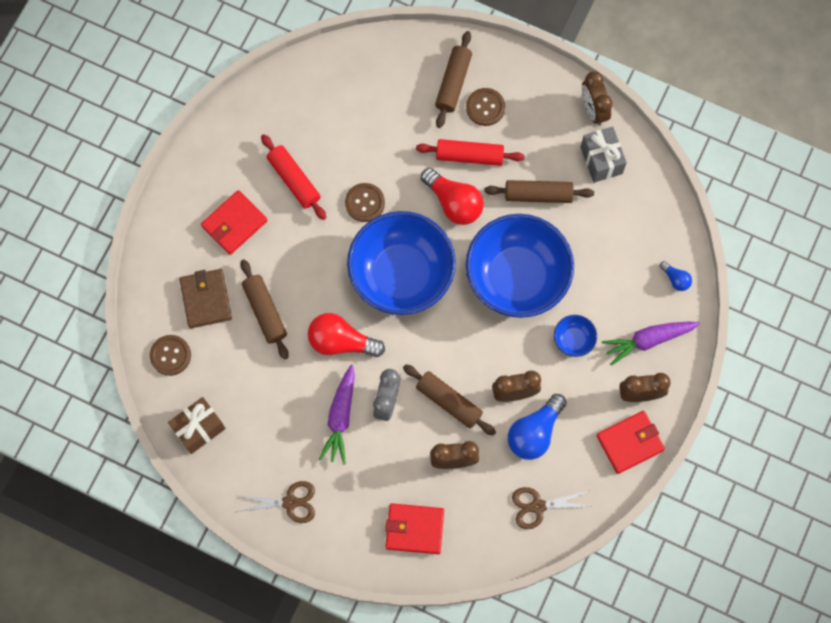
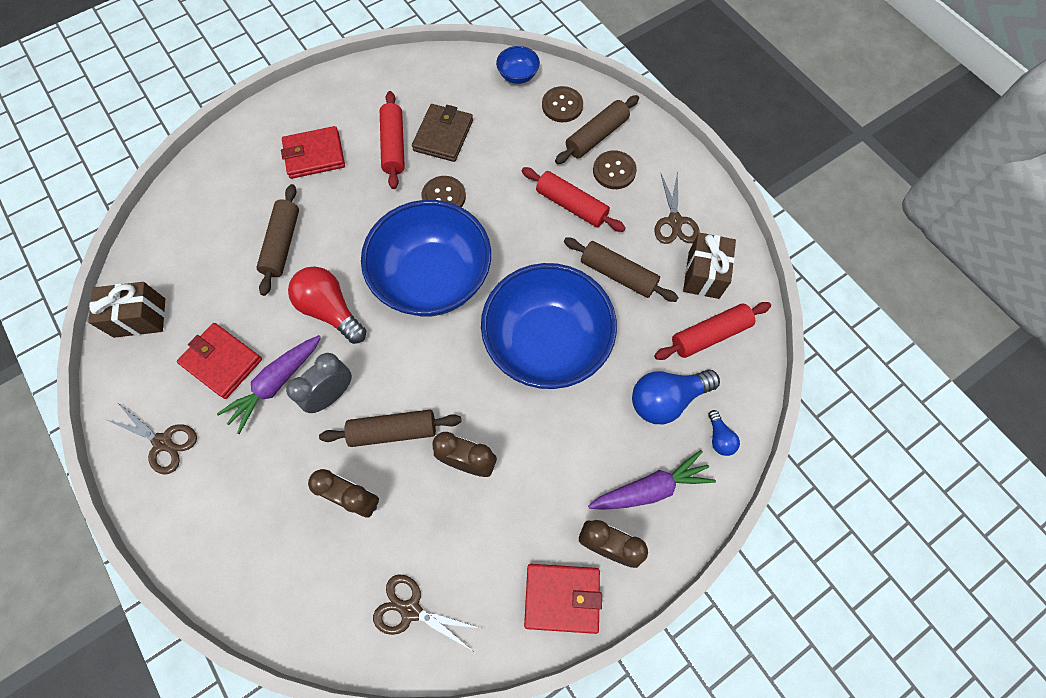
camera: 30 degrees right, 5 degrees down
(170, 355) = (170, 237): brown button -> brown button (562, 105)
(206, 299) = (240, 205): brown wallet -> brown wallet (443, 135)
(414, 529) = (262, 551): red wallet -> red wallet (222, 362)
(448, 402) = (393, 431): brown rolling pin -> brown rolling pin turned 75 degrees counterclockwise
(454, 203) = (528, 239): red light bulb -> none
(534, 432) = (461, 519): blue light bulb -> blue light bulb (666, 399)
(556, 126) = (675, 221): none -> brown scissors
(573, 339) = (567, 440): blue bowl -> blue bowl (518, 75)
(593, 110) = (722, 224): brown clock -> none
(601, 160) = (703, 275): grey gift -> brown gift
(630, 206) = (709, 335): none -> red rolling pin
(648, 340) = (650, 488): purple carrot -> purple carrot turned 150 degrees clockwise

